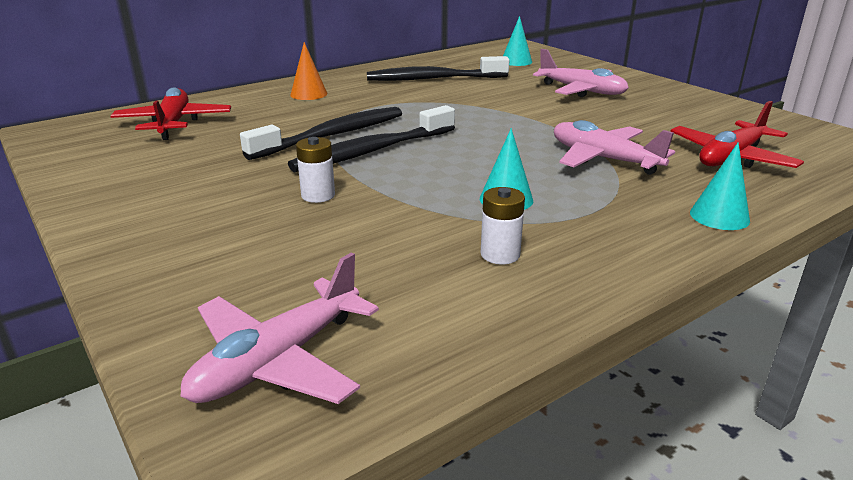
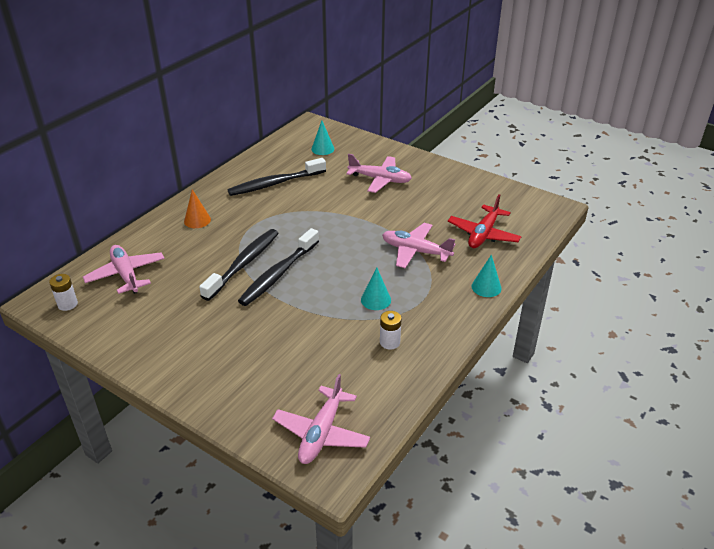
camera: 20 degrees left, 10 degrees up
(174, 124) = (126, 275): red plane -> pink plane
(318, 195) = (270, 321): white battery -> white battery (67, 304)

